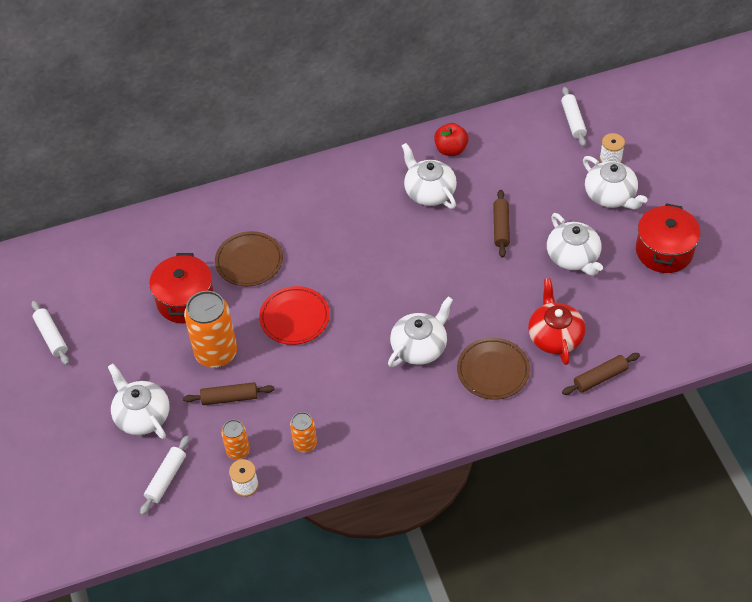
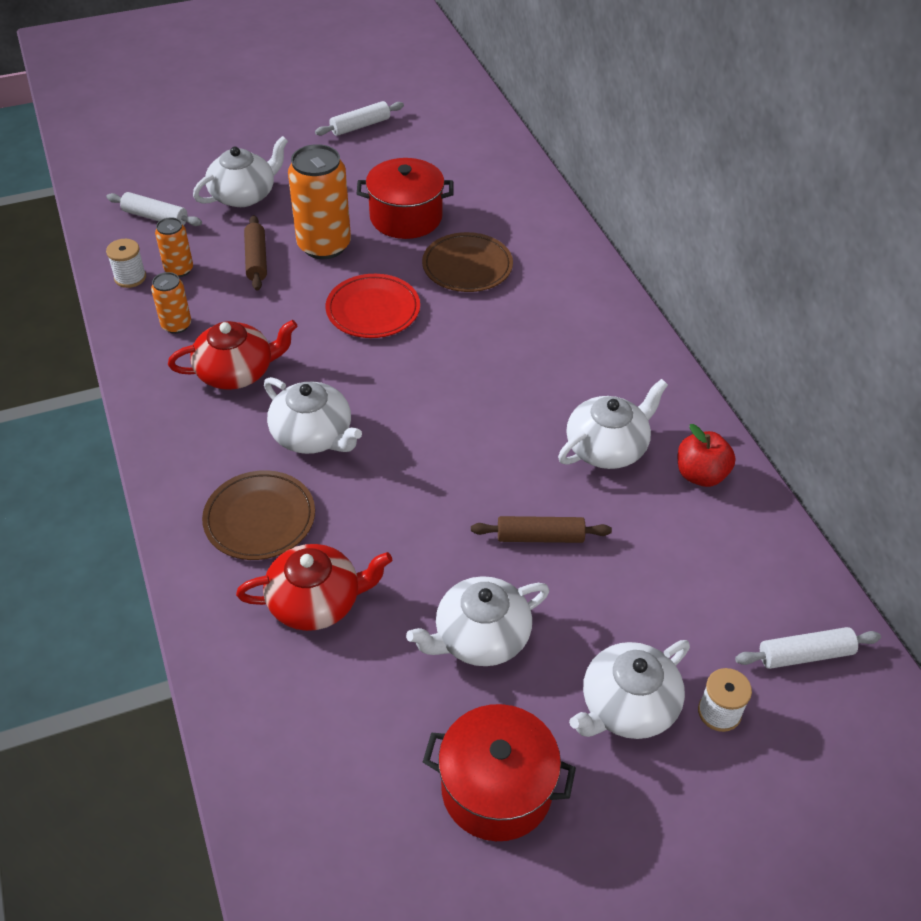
camera: 85 degrees right, 5 degrees down
(357, 398) = (236, 372): none -> red teapot
(600, 378) = (225, 661): brown rolling pin -> none

